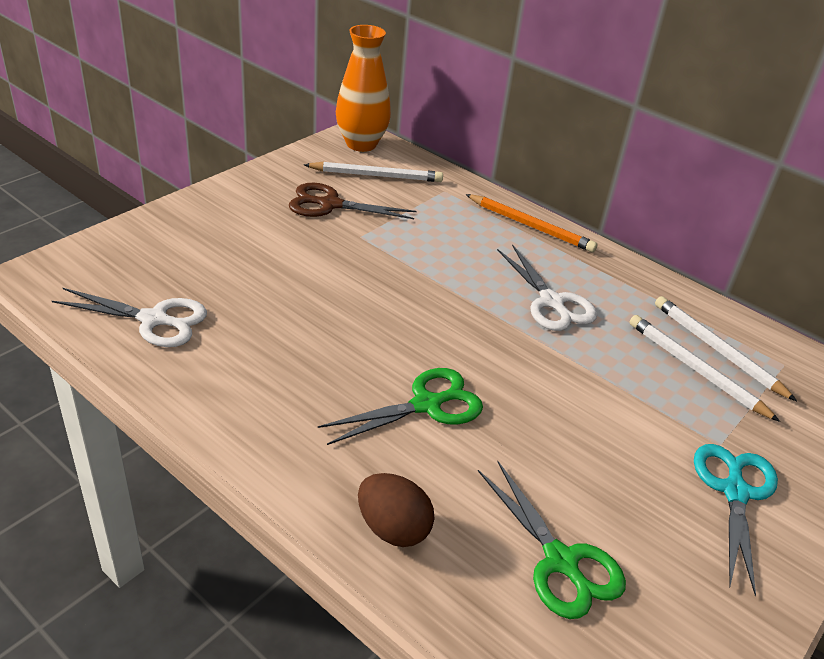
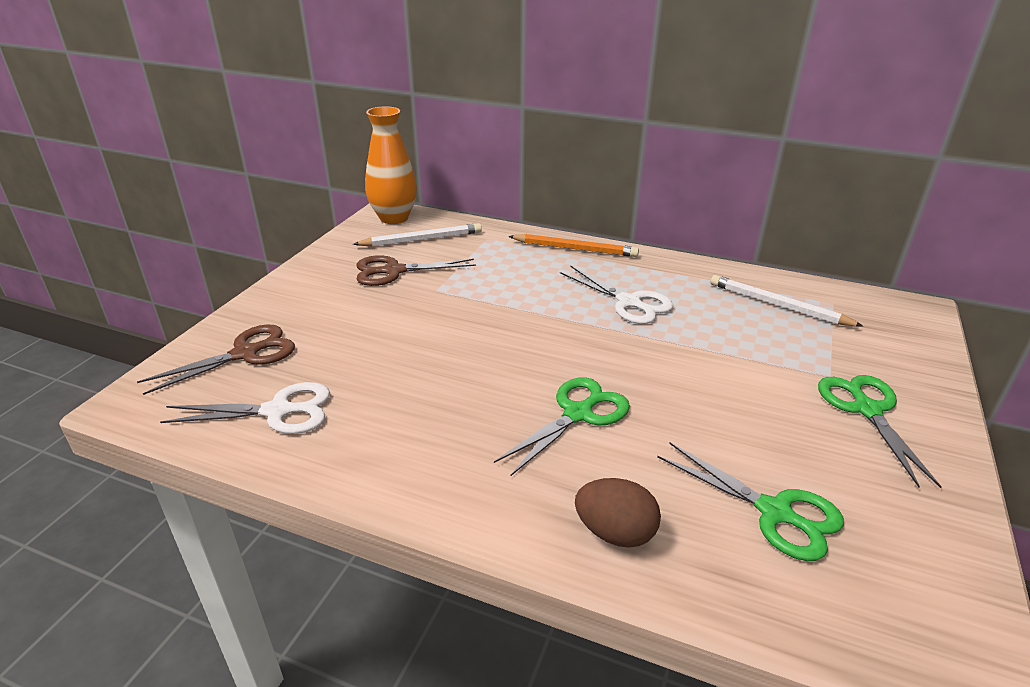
camera: 15 degrees left, 5 degrees down
(152, 255) = (245, 354): none -> brown scissors
(695, 369) = (773, 324): white pencil -> none
(735, 492) = (866, 409): turquoise scissors -> green scissors

